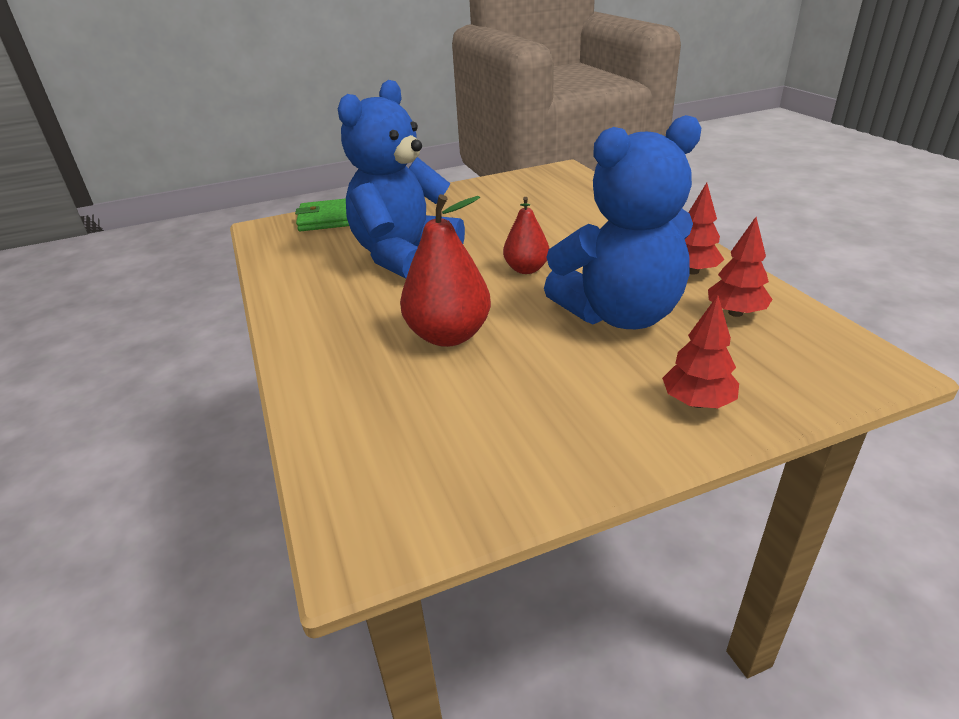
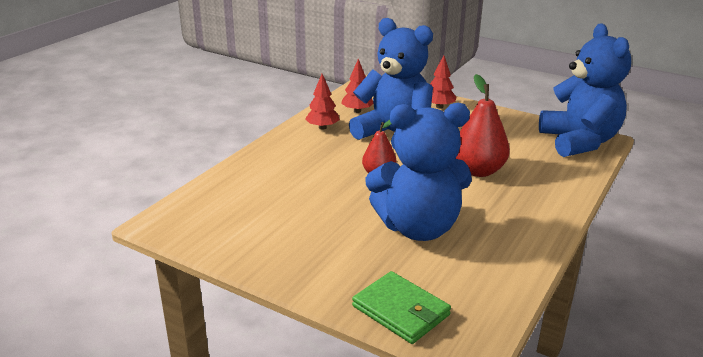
camera: 130 degrees left, 5 degrees down
(391, 498) = (579, 142): none -> blue teddy bear

